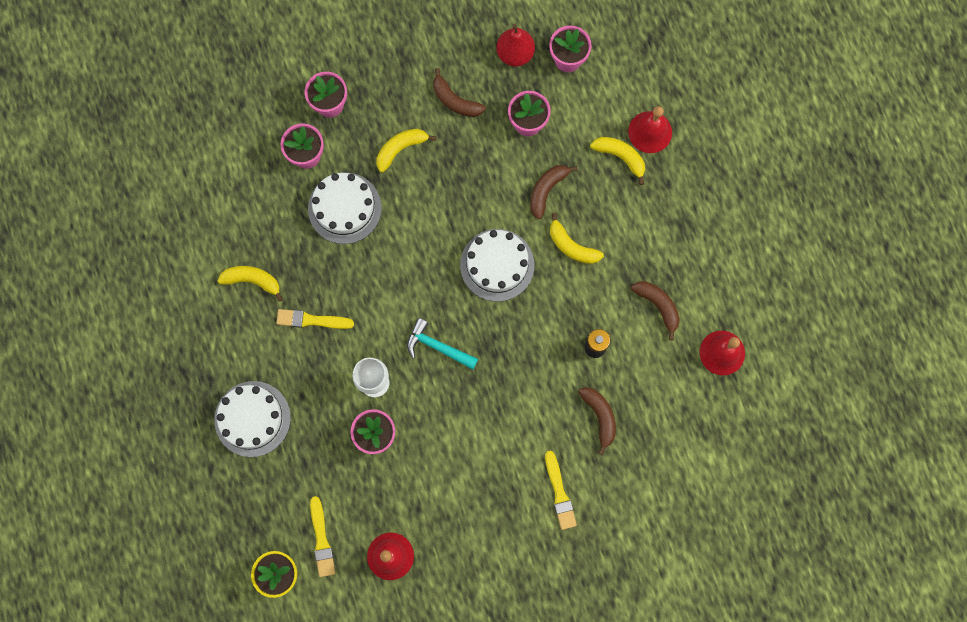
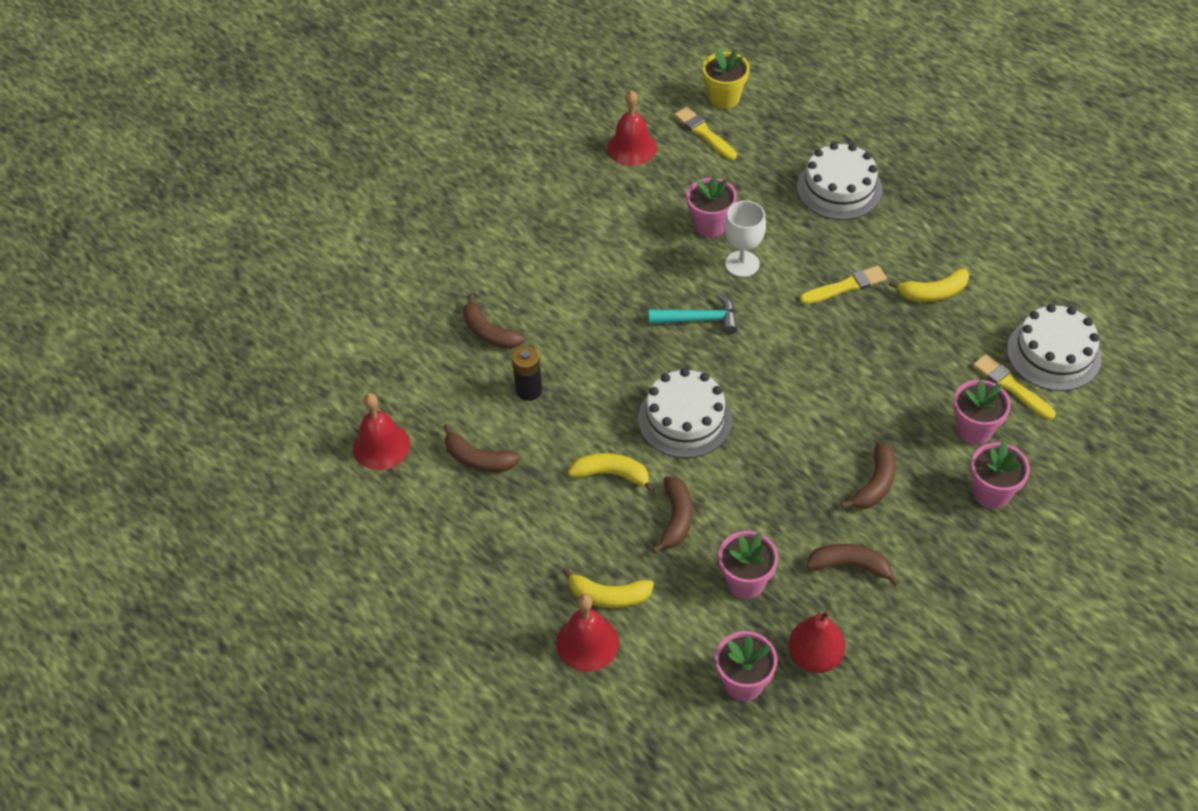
camera: 155 degrees right, 25 degrees down
(344, 208) = (891, 398): white cake -> white cake (1053, 354)
(400, 149) = (875, 484): yellow banana -> brown banana
(559, 493) = (495, 256): yellow brush -> yellow brush (1011, 386)

